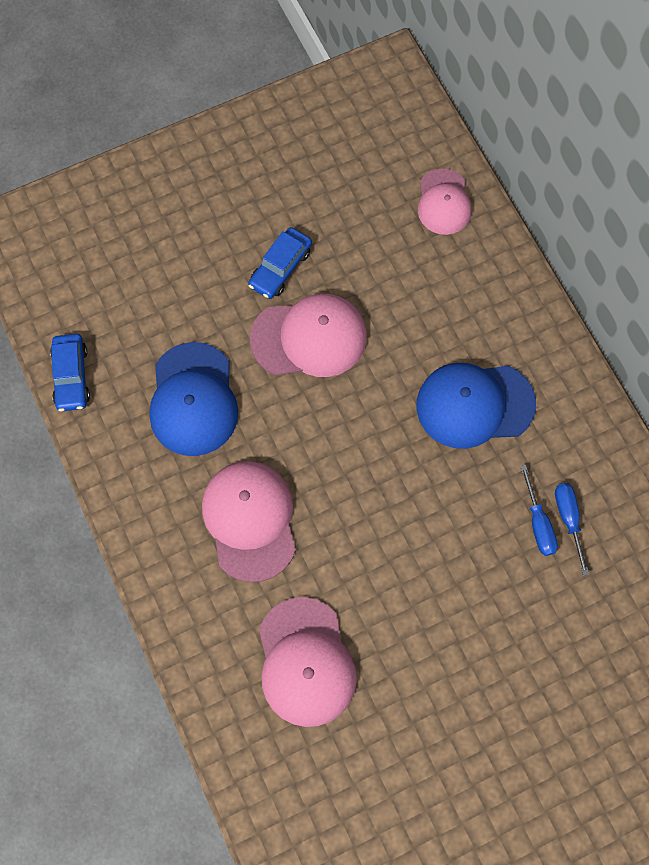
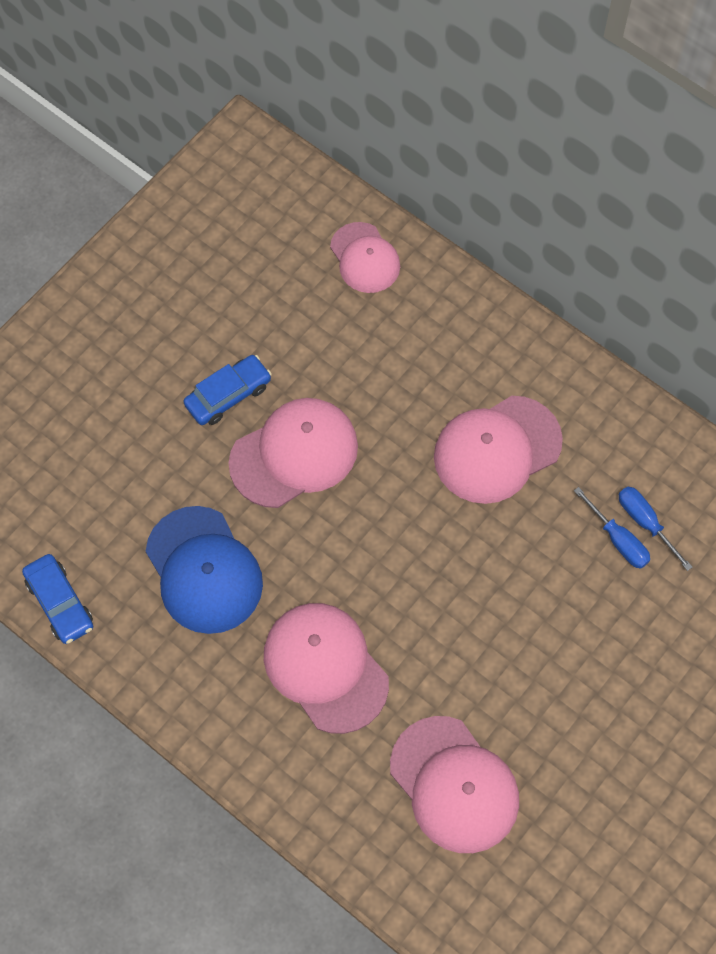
camera: 25 degrees left, 5 degrees down
(280, 268) = (228, 395): blue car -> blue car turned 135 degrees counterclockwise
(474, 405) = (497, 449): blue cap -> pink cap

